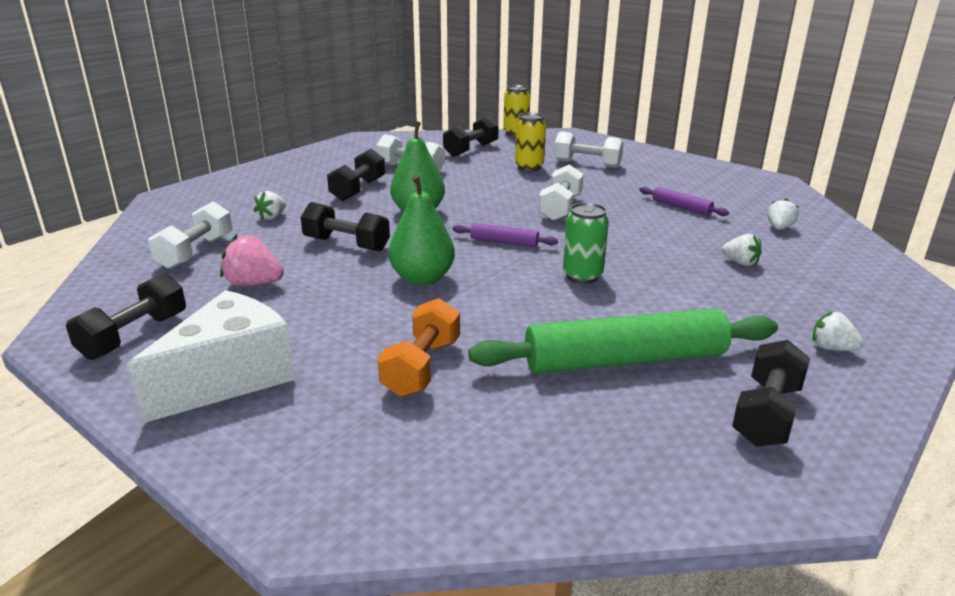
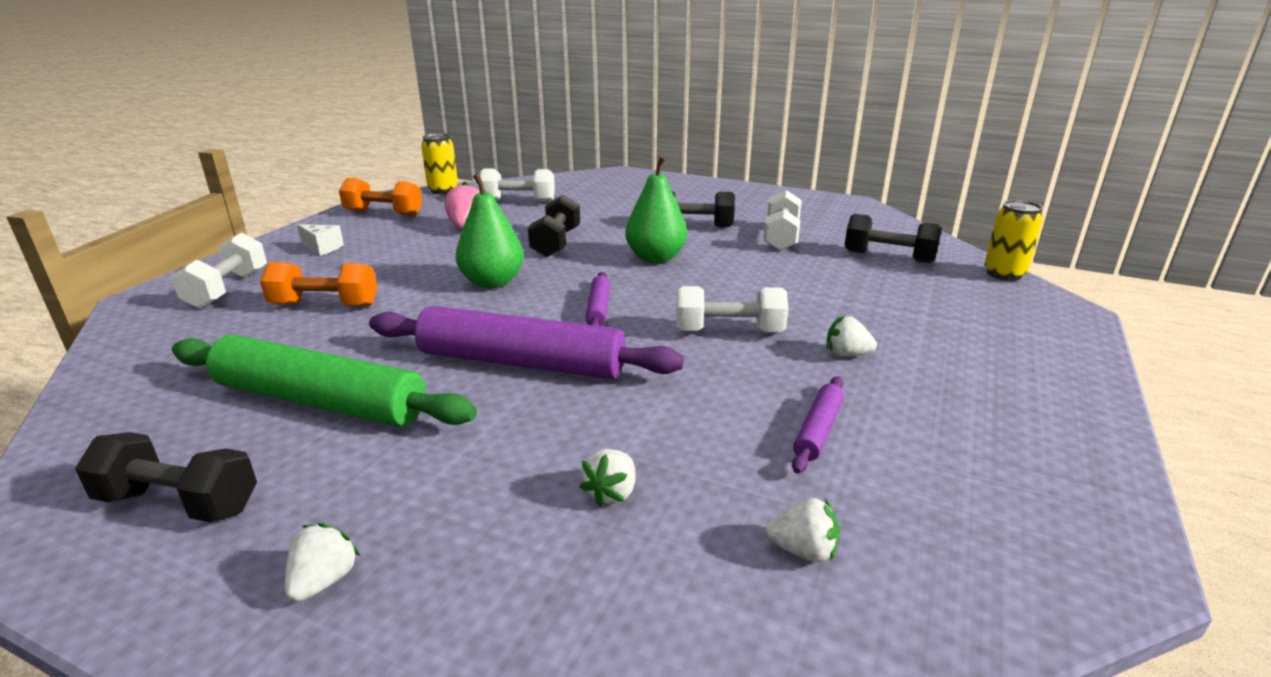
camera: 75 degrees right, 0 degrees up
(134, 336) = (383, 213): black dumbbell -> orange dumbbell
(230, 378) = (322, 248): white cheese -> white cheese, size x0.43
(272, 217) = (601, 209): white strawberry -> white strawberry (846, 354)
(529, 167) = (866, 297): yellow can -> yellow can (443, 190)
(582, 276) = (521, 362): green can -> purple rolling pin
(587, 164) = (935, 336): white dumbbell -> white dumbbell (227, 289)
(625, 360) = (319, 401): green rolling pin -> green rolling pin turned 45 degrees counterclockwise

